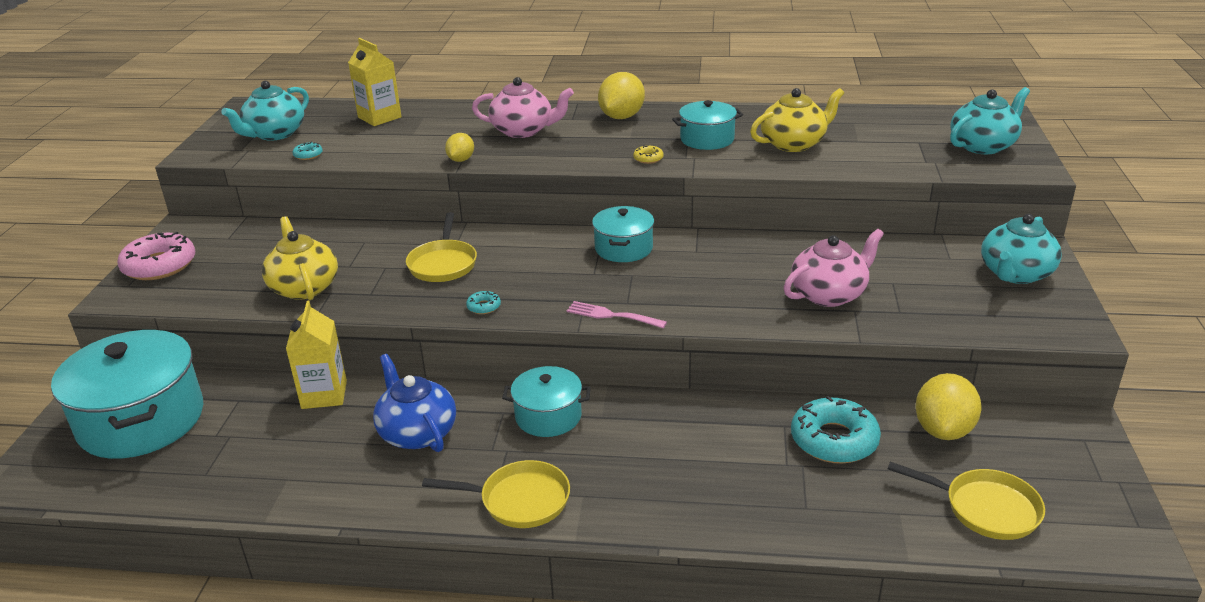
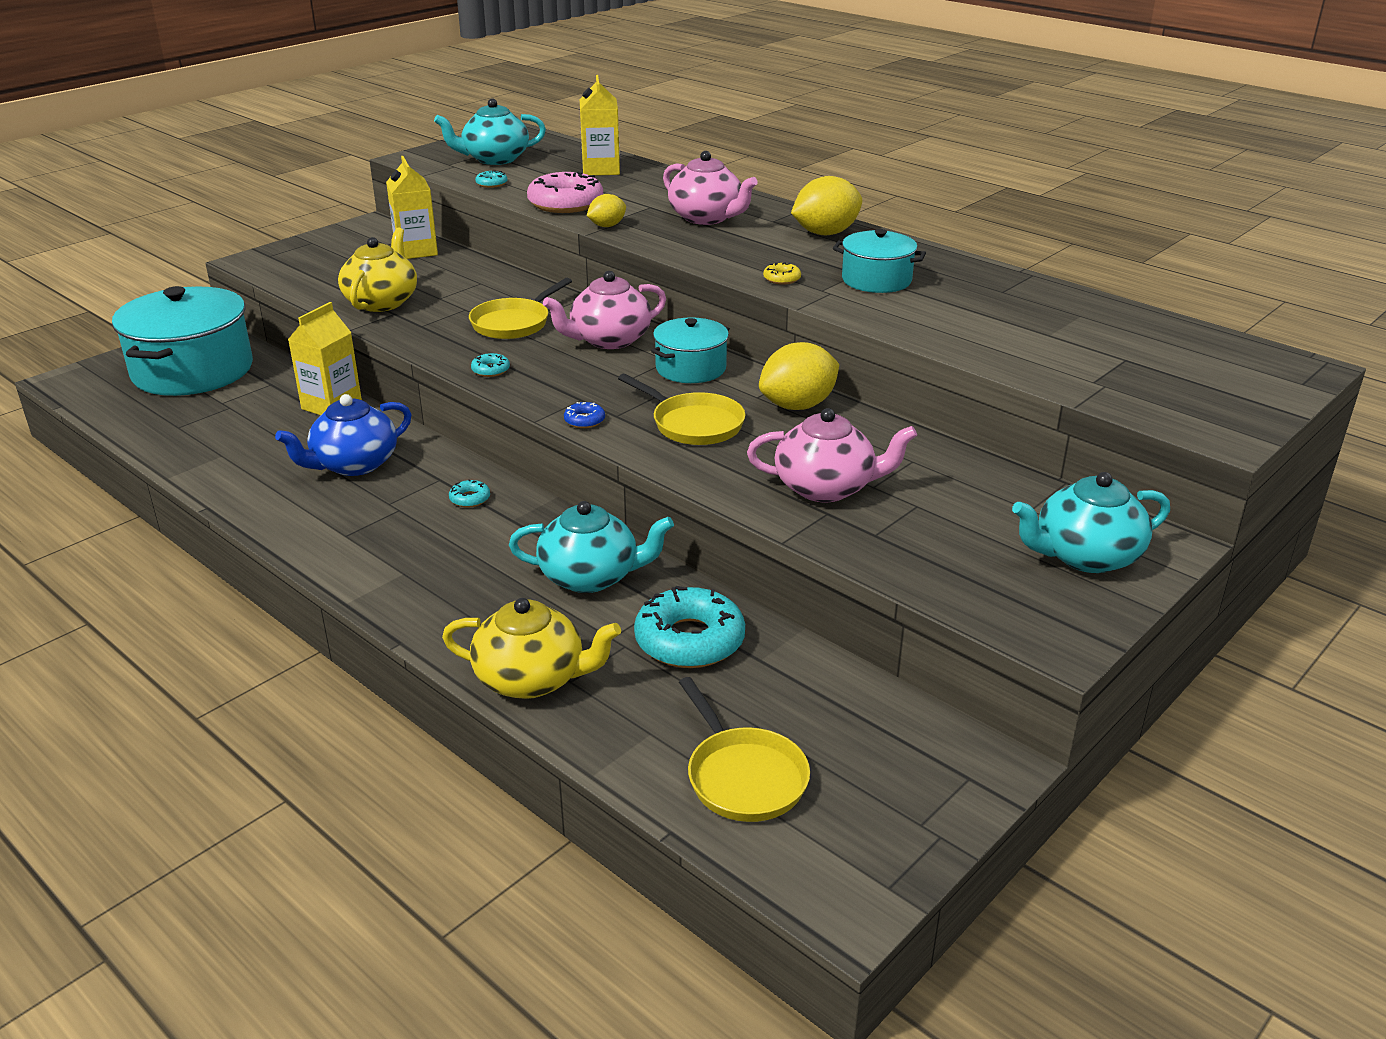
camera: 35 degrees right, 0 degrees up
(159, 265) = (310, 248): pink donut -> pink donut (565, 203)
(265, 235) = (416, 251): none -> yellow carton
(417, 433) = (354, 464): blue teapot -> blue teapot turned 135 degrees counterclockwise
(519, 500) = (351, 551): yellow pan -> yellow pan (693, 424)
(535, 249) = (609, 340): none -> pink teapot
(548, 416) = (470, 499): turquoise pot -> turquoise donut
(612, 315) = (584, 420): pink fork -> blue donut
(794, 143) = (966, 314): yellow teapot -> yellow teapot (532, 679)
(943, 430) = (818, 688): yellow lemon -> yellow lemon (798, 406)
(983, 146) = (1205, 390): turquoise teapot -> turquoise teapot (591, 576)

